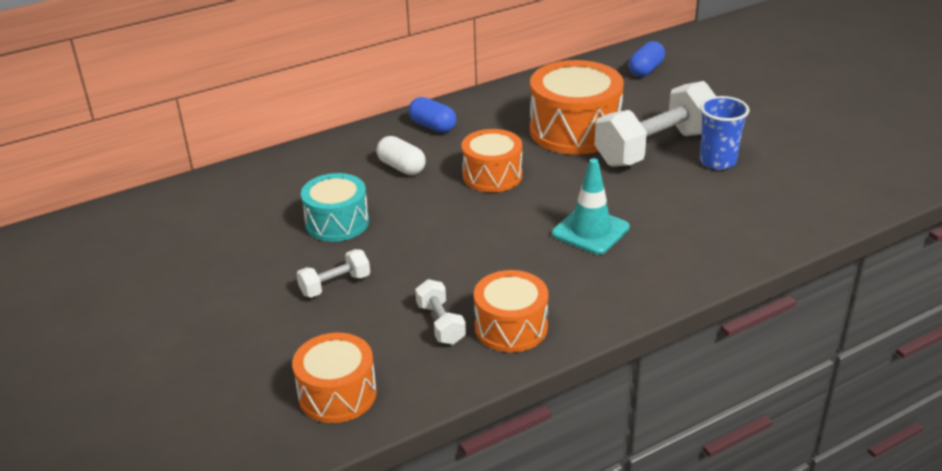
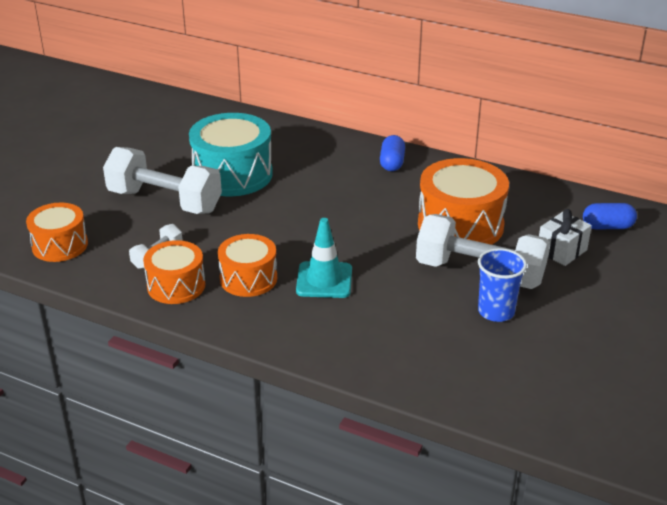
camera: 55 degrees right, 0 degrees up
(335, 285) = (165, 201): white dumbbell -> white dumbbell, size x2.16
(337, 222) = (232, 174): turquoise drum -> turquoise drum, size x1.61
(401, 167) = (323, 172): white capsule -> none
(492, 175) = (353, 212): orange drum -> orange drum (248, 279)
(659, 101) = (561, 251): none -> white gift

